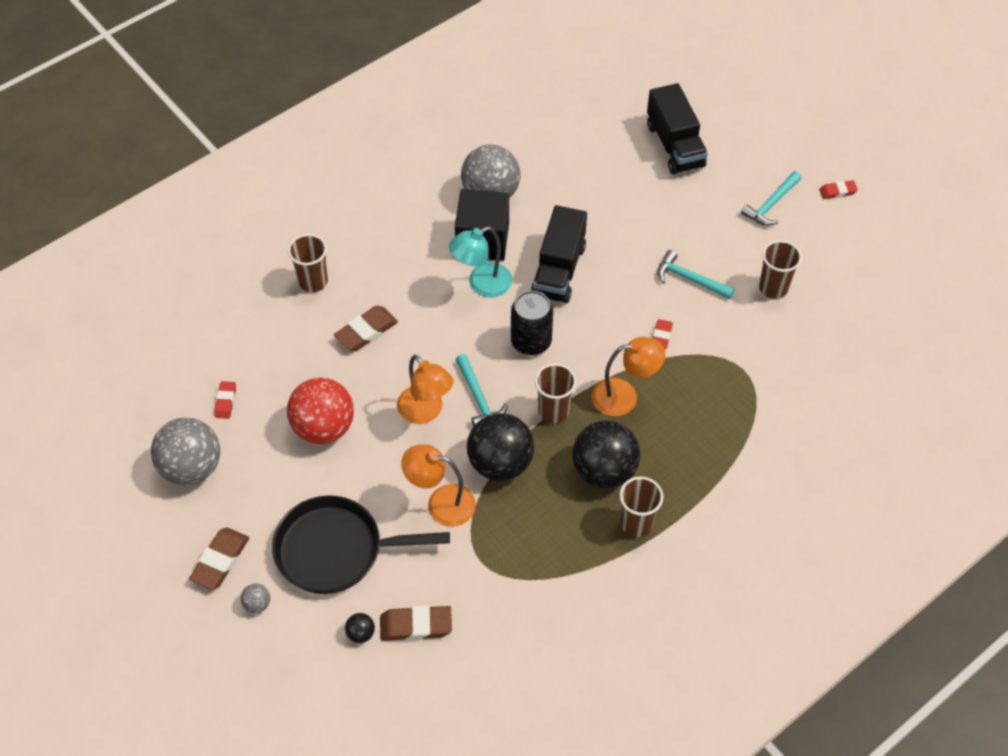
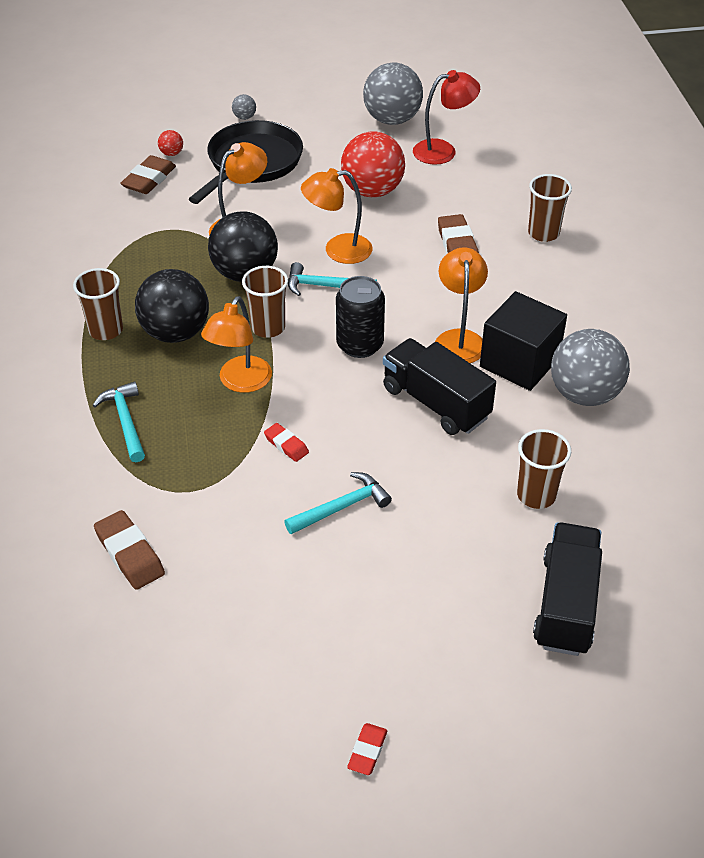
camera: 120 degrees right, 10 degrees down
(220, 561) = (296, 111): brown eraser -> brown eraser (130, 554)
(225, 401) = (443, 151): red eraser -> red lamp
(361, 633) = (171, 153): black ball -> red ball
(482, 284) = (459, 339): turquoise lamp -> orange lamp
(675, 145) = (565, 604): black truck -> black truck turned 90 degrees clockwise
(771, 204) = (397, 655): turquoise hammer -> turquoise hammer (125, 421)
(773, 288) = (269, 580): brown cup -> brown cup (536, 495)

